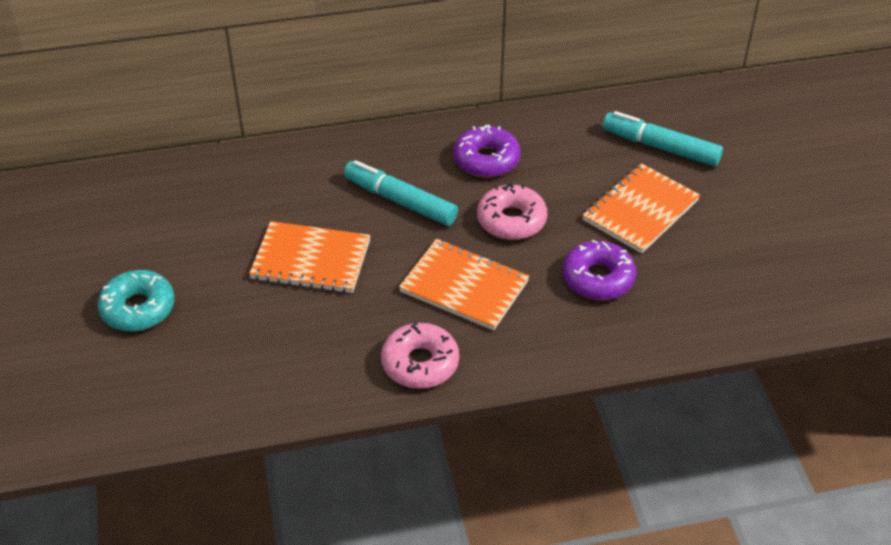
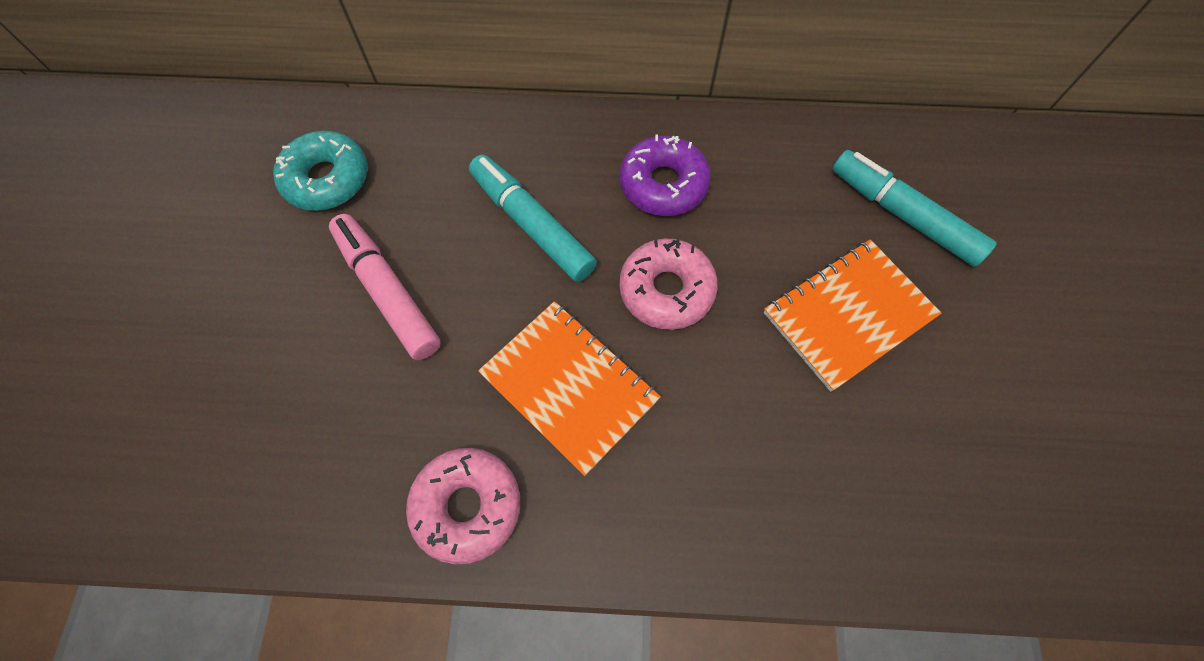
camera: 15 degrees right, 20 degrees up
(138, 308) = (149, 317): turquoise donut -> turquoise donut (326, 179)
(311, 260) = (387, 292): orange notebook -> pink marker
(598, 278) = (756, 419): purple donut -> none

